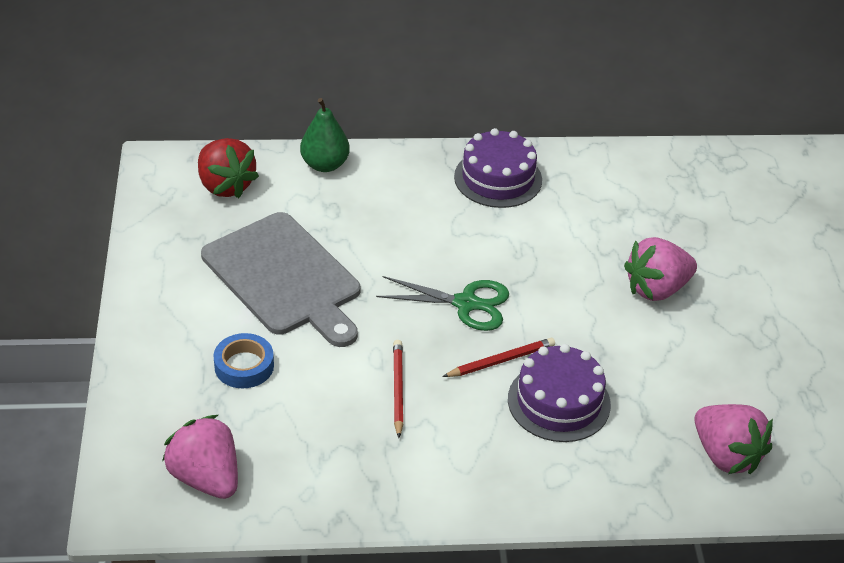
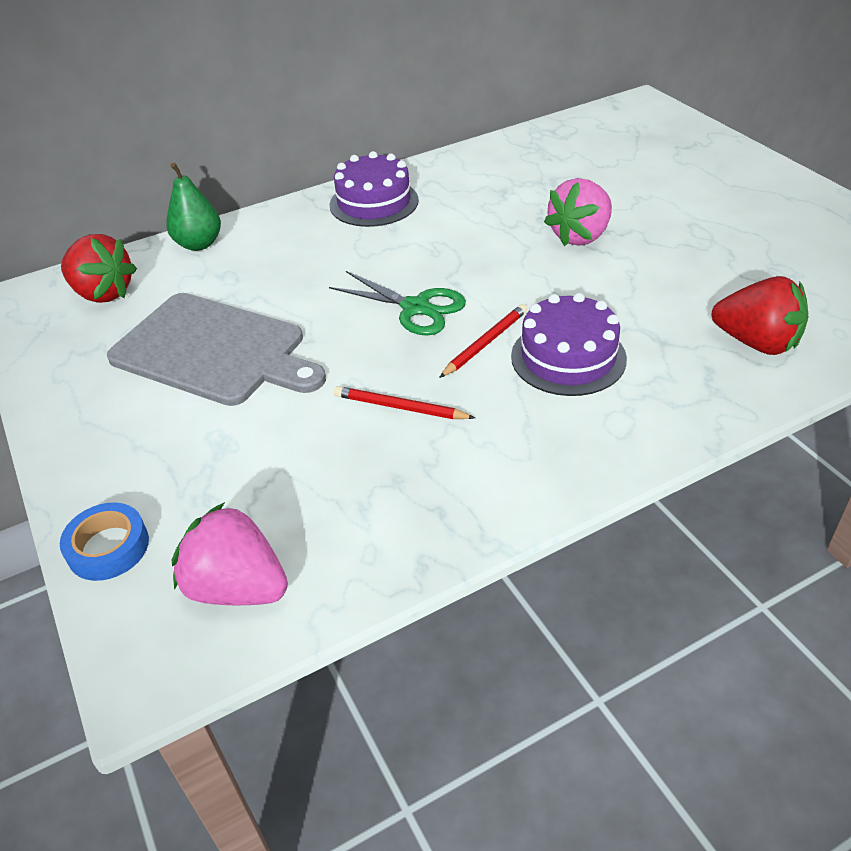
camera: 20 degrees left, 0 degrees up
(244, 366) = (216, 449): blue tape -> blue tape (108, 547)
(398, 389) = (400, 407): red pencil -> red pencil turned 45 degrees counterclockwise
(466, 304) = (416, 308): green scissors -> green scissors turned 45 degrees clockwise
(726, 455) = (756, 343): pink strawberry -> red strawberry

